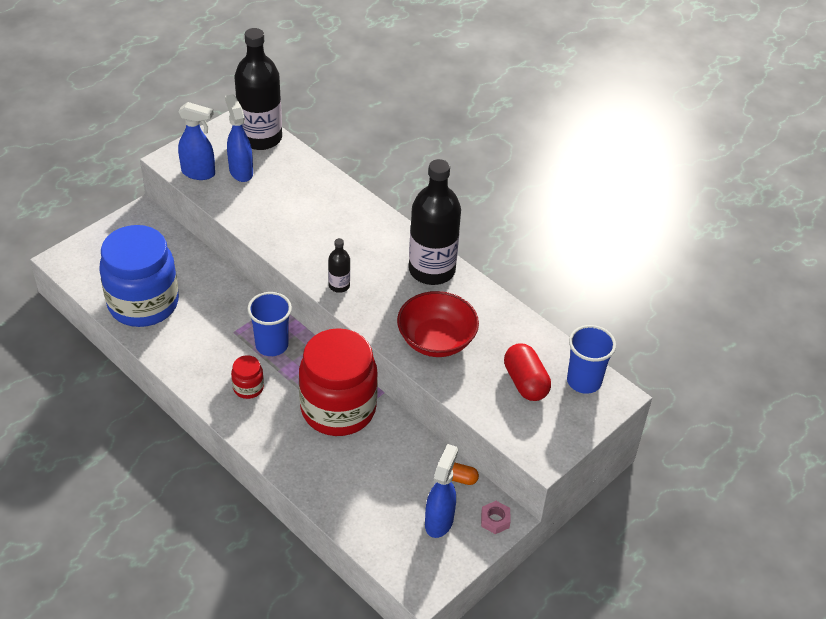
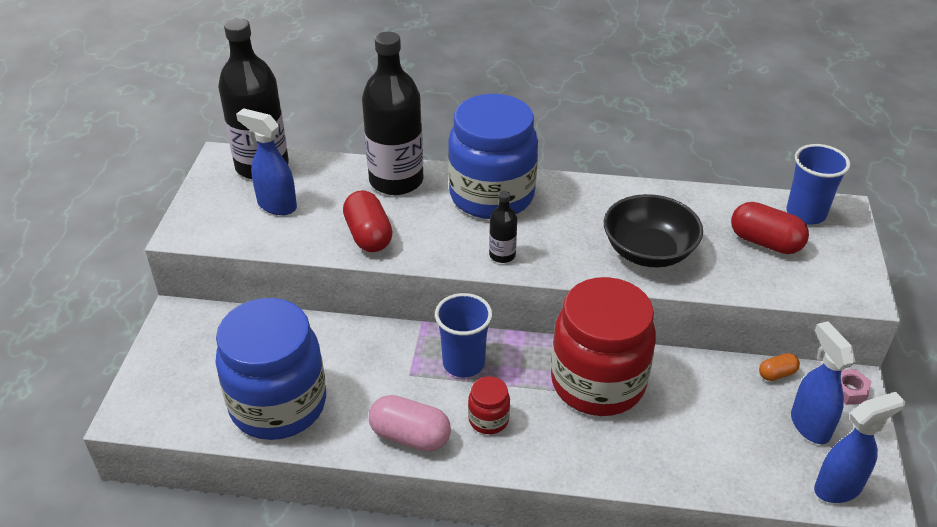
camera: 35 degrees left, 5 degrees down
(194, 368) = (410, 436): none -> pink capsule
(199, 173) = (231, 229): blue spray bottle -> blue spray bottle (838, 488)
(273, 224) = (368, 235): none -> red capsule
(381, 241) = (492, 196): none -> blue jar
(432, 270) = (568, 195): black bottle -> black bottle (396, 180)
(436, 340) = (648, 251): red bowl -> black bowl

